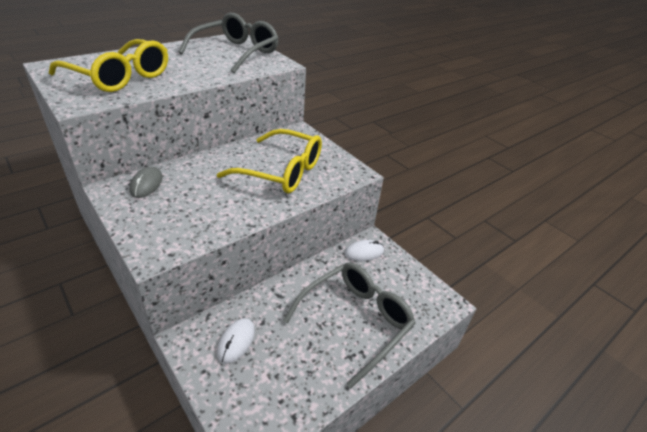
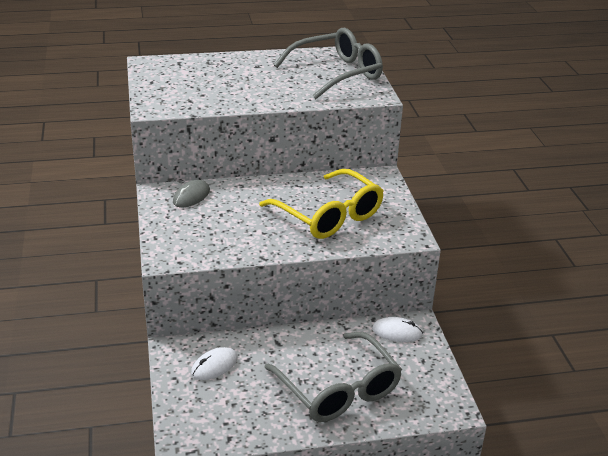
camera: 30 degrees right, 5 degrees down
(120, 77) = (202, 86): yellow glasses -> none
(355, 321) = (338, 389): grey glasses -> grey glasses turned 75 degrees clockwise

